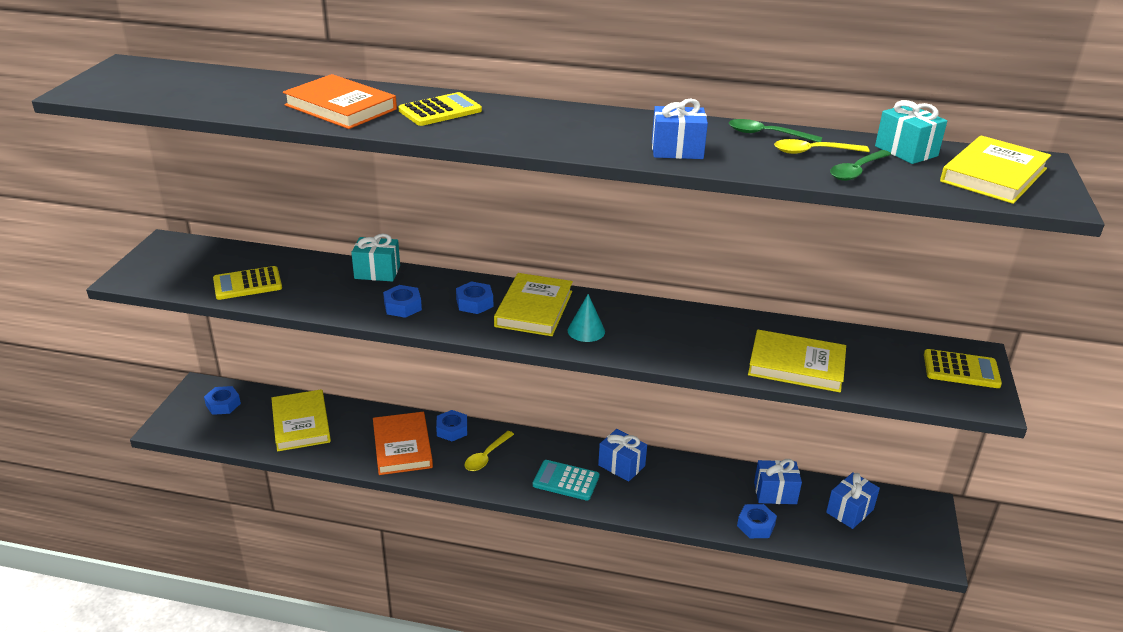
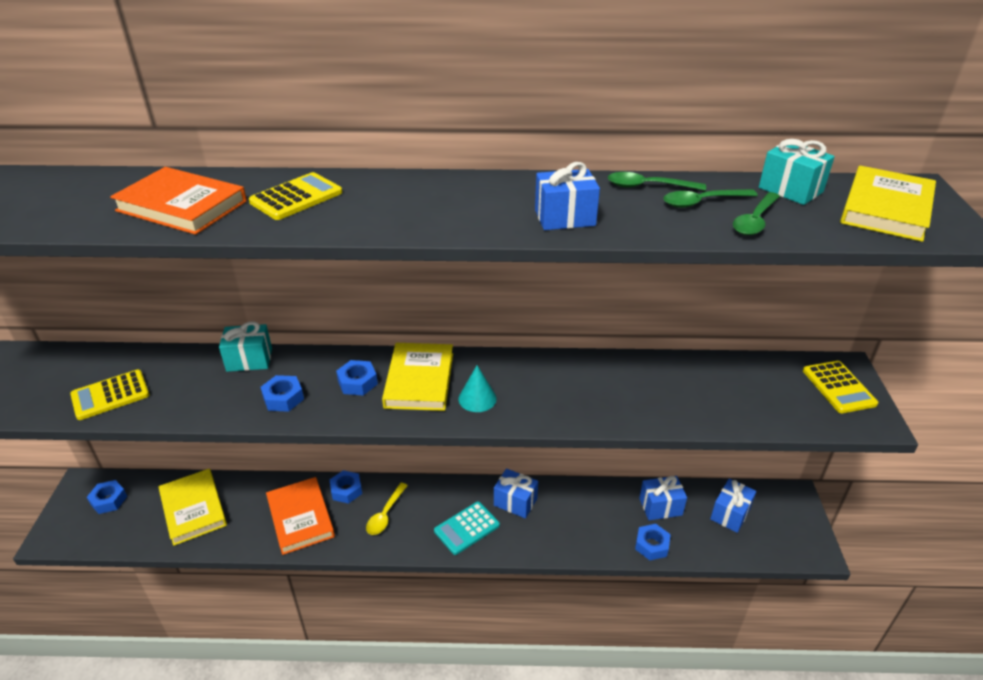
camera: 10 degrees left, 5 degrees up
(566, 481) = (467, 528): turquoise calculator -> turquoise calculator turned 45 degrees counterclockwise
(796, 365) = (689, 407): yellow book -> none
(813, 152) = (702, 202): yellow spoon -> green spoon
(961, 370) = (838, 387): yellow calculator -> yellow calculator turned 75 degrees clockwise

